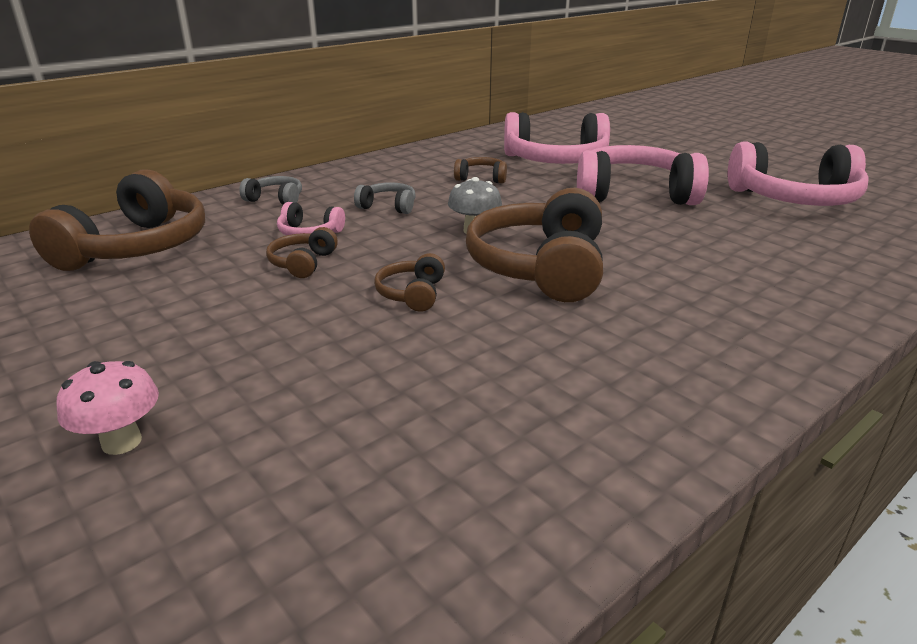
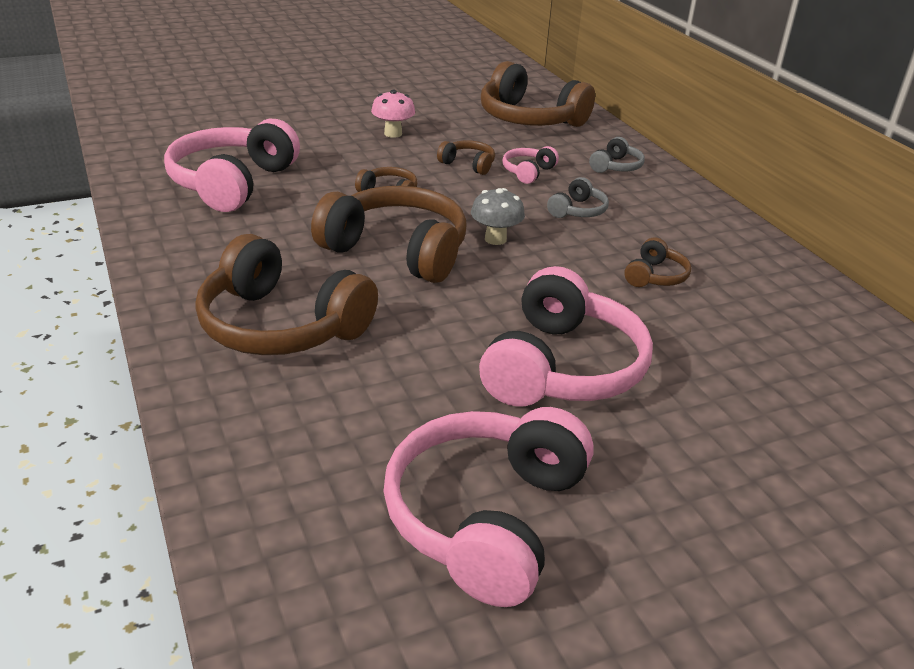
camera: 105 degrees right, 5 degrees up
(121, 442) = (297, 114): pink mushroom -> pink mushroom (393, 134)
(555, 161) = (723, 349): pink headphones -> pink headphones (232, 183)
(728, 292) = (281, 325): none -> brown headphones

